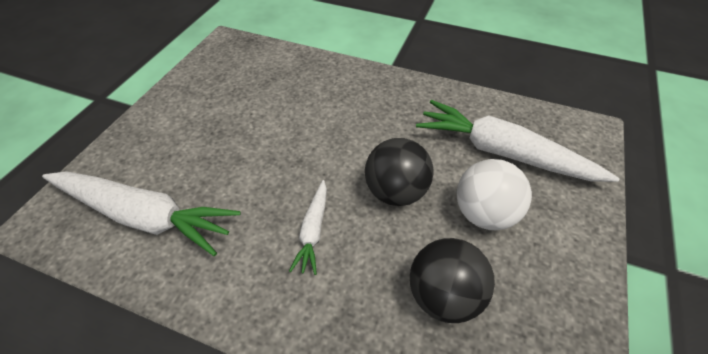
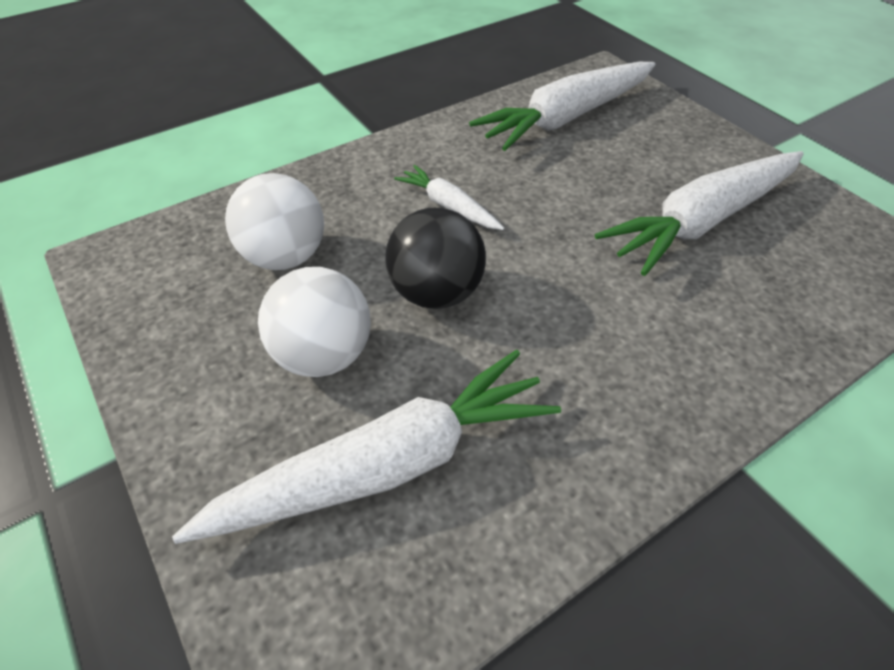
camera: 125 degrees right, 0 degrees up
(241, 110) = (702, 221): none -> white carrot
(444, 296) = (285, 257): black ball -> white ball

